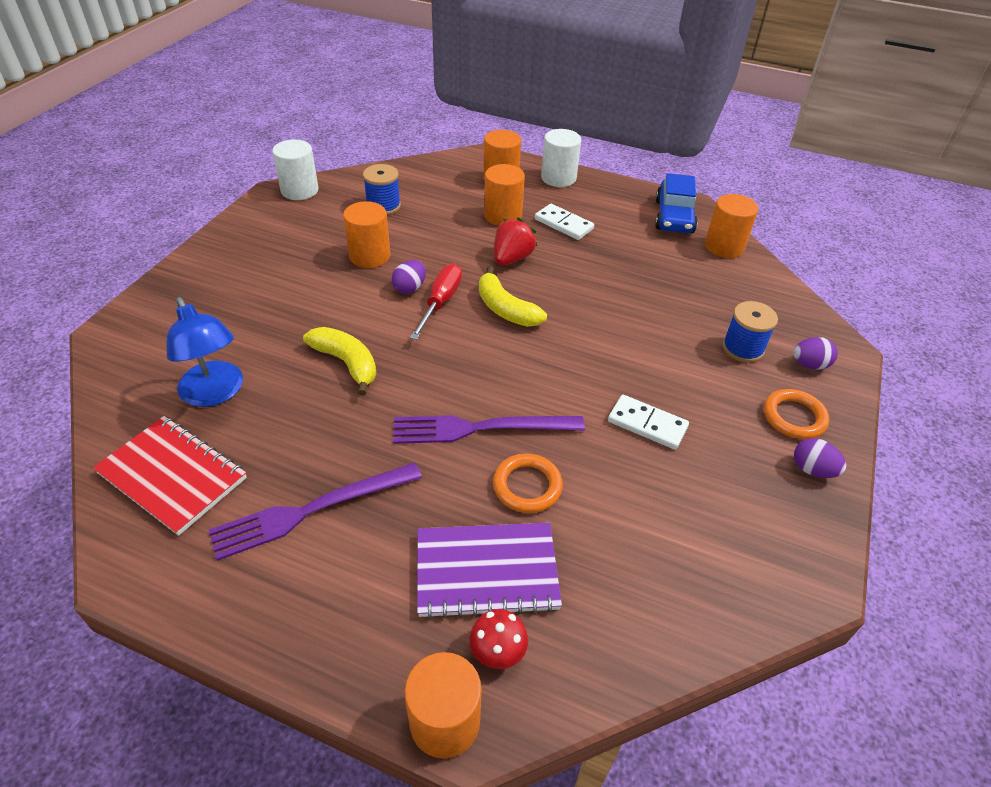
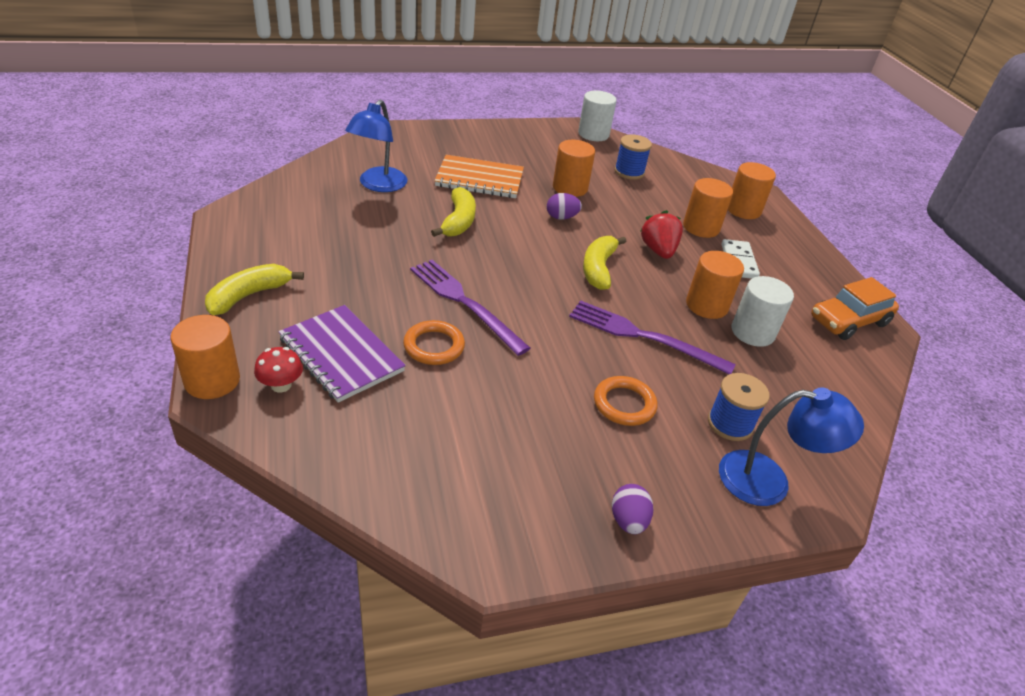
camera: 50 degrees right, 5 degrees down
(173, 476) = (303, 200): red notebook -> none
(290, 308) = (479, 179): none -> orange notebook
(311, 510) = (324, 260): purple fork -> purple fork (643, 336)
(316, 616) = (249, 296): none -> yellow banana
(441, 302) = (565, 236): red screwdriver -> none
(512, 258) = (658, 251): red strawberry -> red strawberry turned 90 degrees counterclockwise
(558, 178) = (793, 237): white cylinder -> white cylinder (752, 332)
(647, 424) = (564, 390): white domino -> none
(674, 217) = (849, 321): blue car -> orange car
(724, 246) = (856, 368): orange cylinder -> orange cylinder (706, 305)
(794, 417) = (681, 488): orange ring -> orange ring (624, 404)
(809, 365) = (768, 480): purple egg -> blue lamp

